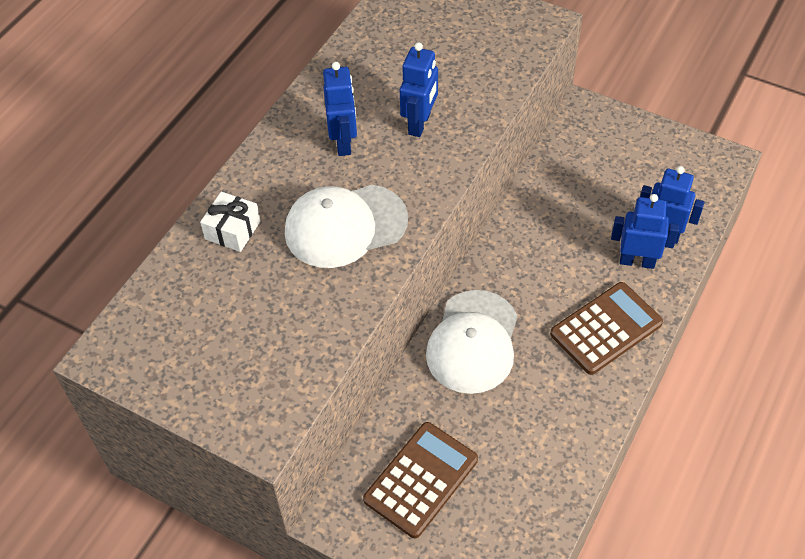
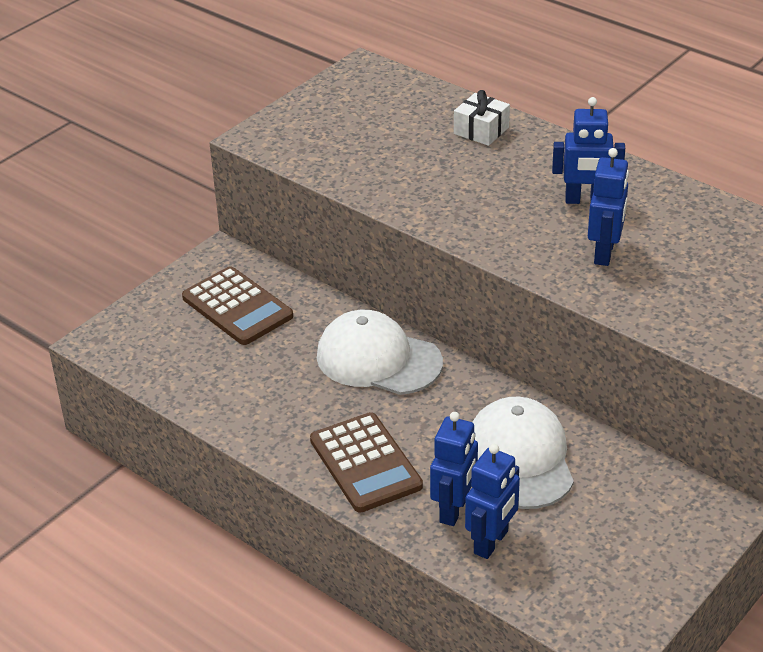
camera: 100 degrees right, 15 degrees down
(345, 226) = (469, 193): white cap -> white cap (520, 458)
(420, 124) = (604, 253): blue robot -> blue robot turned 105 degrees counterclockwise

